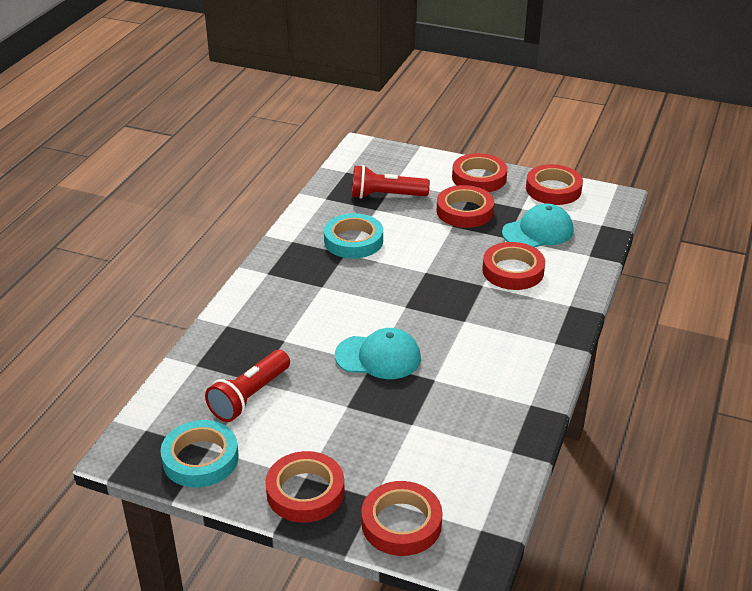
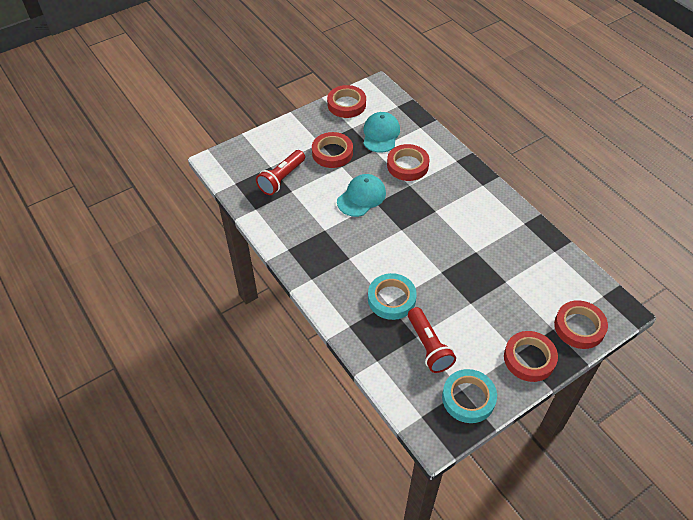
camera: 55 degrees left, 15 degrees up
(353, 241) = (315, 219): turquoise tape -> turquoise tape (391, 299)
(378, 357) = (438, 266): turquoise cap -> turquoise cap (361, 197)
(479, 178) = (304, 127): red tape -> none

